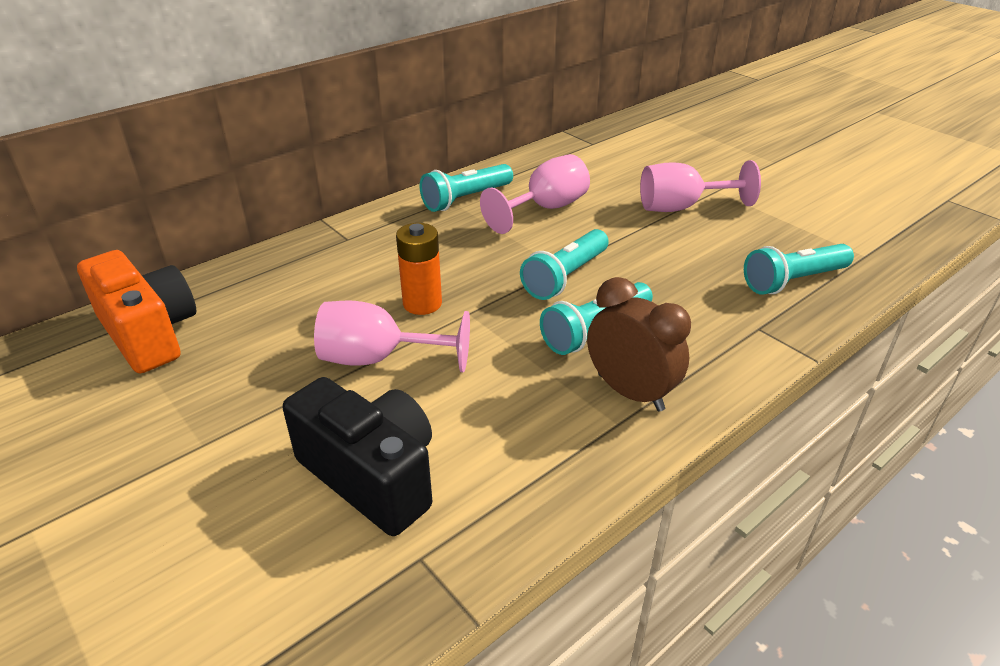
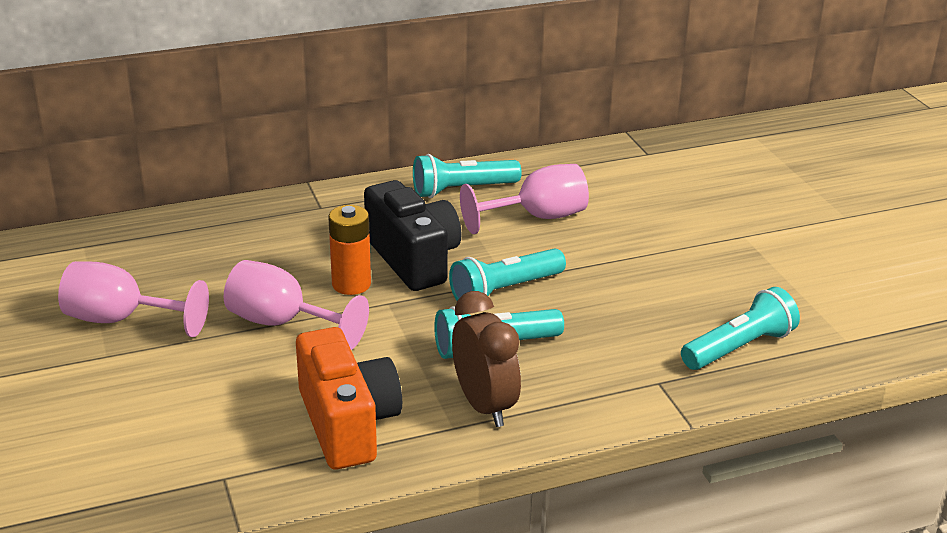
camera: 20 degrees right, 5 degrees down
(149, 333) = (105, 256): orange camera -> orange camera (347, 423)
(371, 476) = (222, 412): black camera -> black camera (413, 259)
(681, 207) = (686, 246): pink goblet -> pink goblet (121, 319)
(793, 281) = (739, 347): turquoise flashlight -> turquoise flashlight turned 150 degrees clockwise

